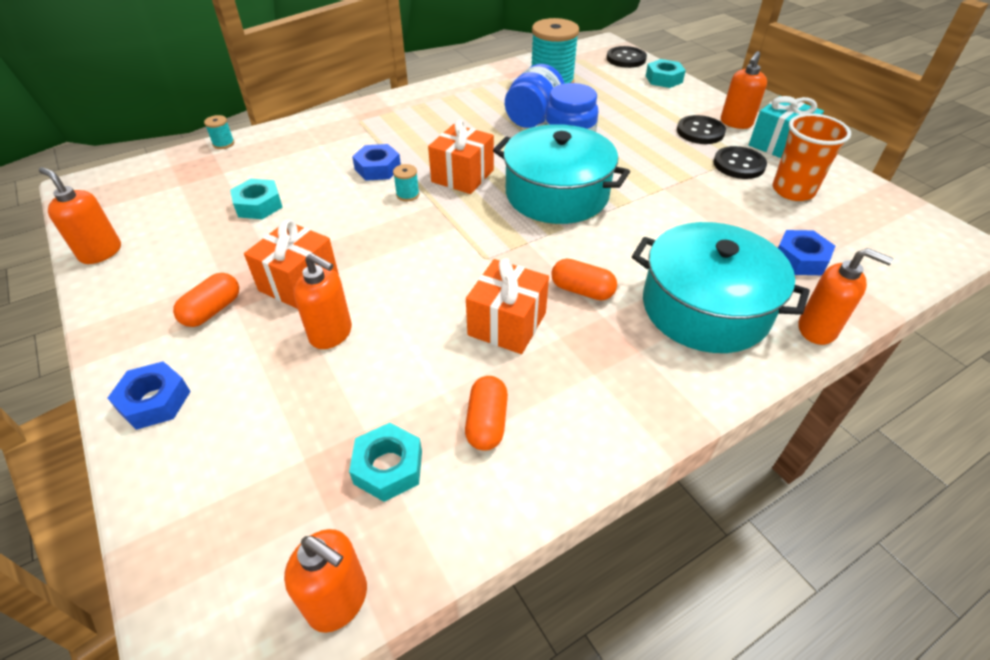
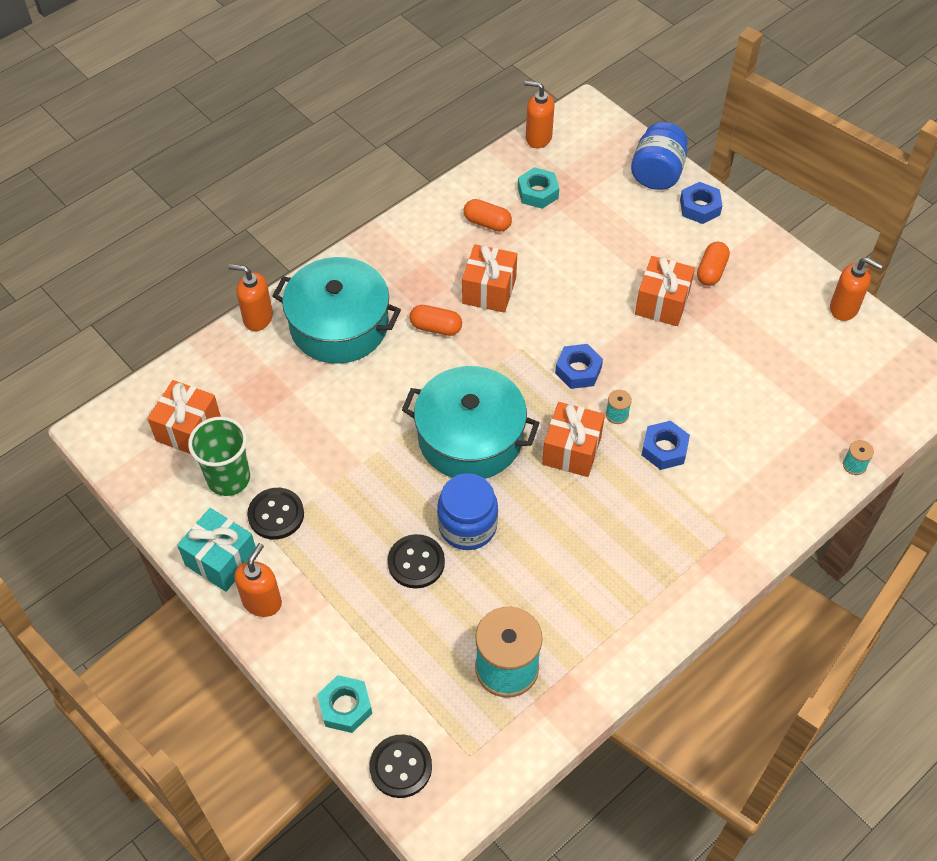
camera: 170 degrees right, 10 degrees up
(258, 205) = (751, 380): turquoise nut -> none
(331, 334) = (613, 265): orange soap dispenser -> none
(487, 422) = (487, 223): orange capsule -> orange capsule turned 60 degrees counterclockwise
(533, 119) = (516, 570): blue jar -> blue jar (657, 173)
(700, 132) = (310, 574): black button -> black button (416, 562)
(793, 190) = (228, 478): orange cup -> green cup
(800, 259) = (249, 386): blue nut -> blue nut (578, 370)
(853, 230) = (188, 429): none -> orange gift

